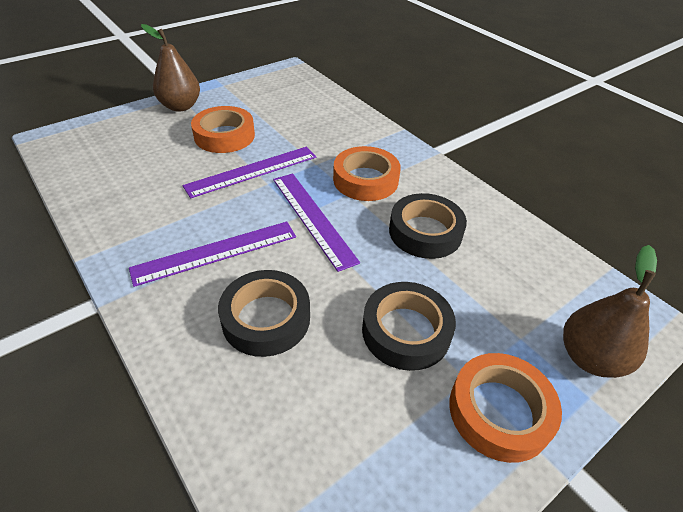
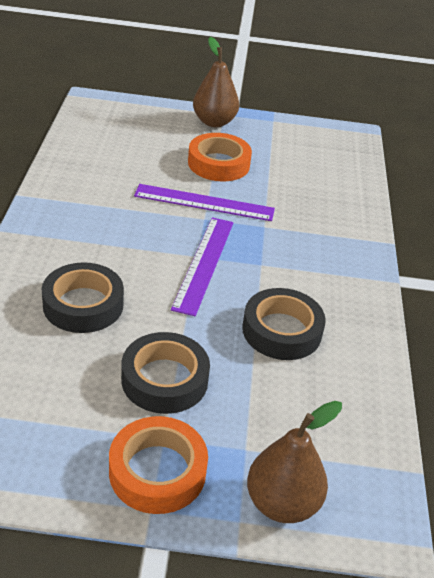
camera: 40 degrees right, 5 degrees down
(215, 252) = (105, 243): purple ruler -> none
(365, 180) = (289, 262): orange tape -> none

